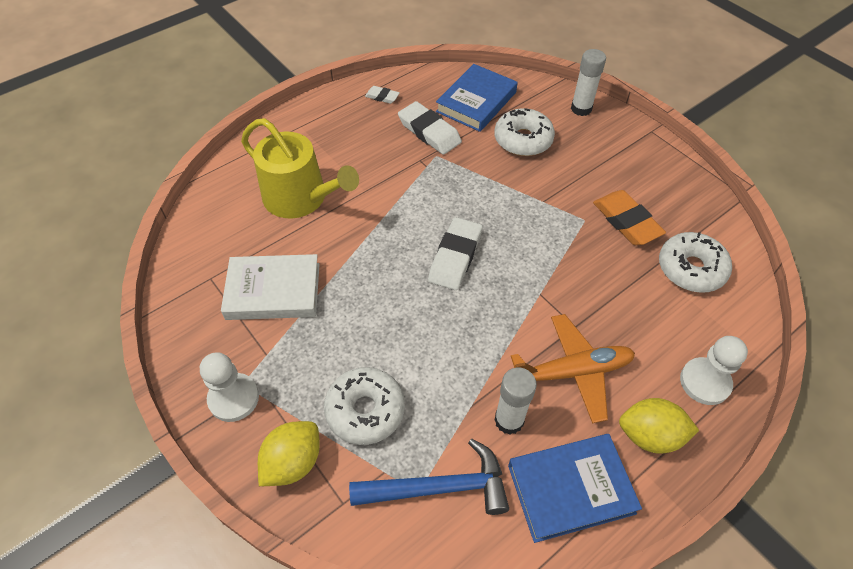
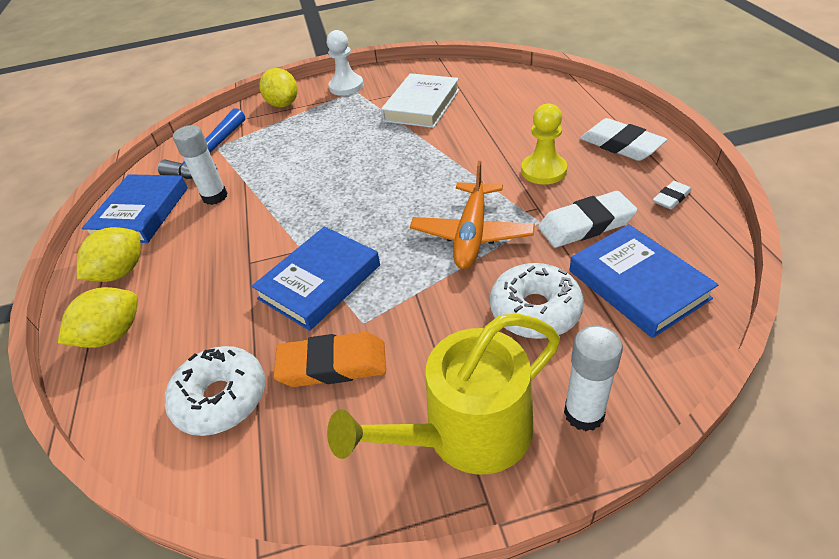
camera: 120 degrees right, 10 degrees down
(301, 198) = (518, 125): yellow watering can -> yellow watering can (467, 432)
(365, 410) = (289, 134): white donut -> none
(370, 166) = (543, 171): none -> yellow pawn
(455, 257) = (386, 204): white eraser -> white eraser (621, 145)
(566, 262) = (319, 282): none -> blue book
(573, 372) = (212, 245): orange plane -> orange plane (472, 234)
(705, 382) = (113, 335): white pawn -> yellow lemon

